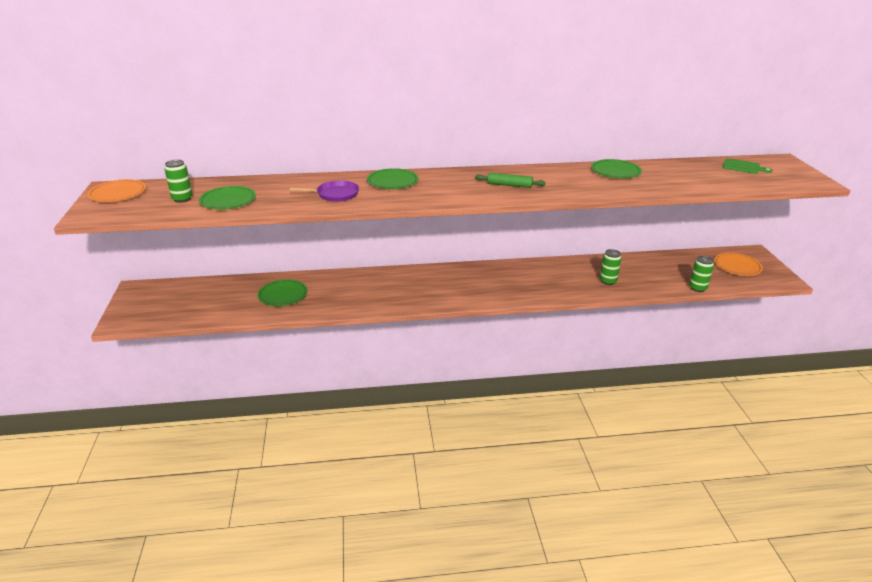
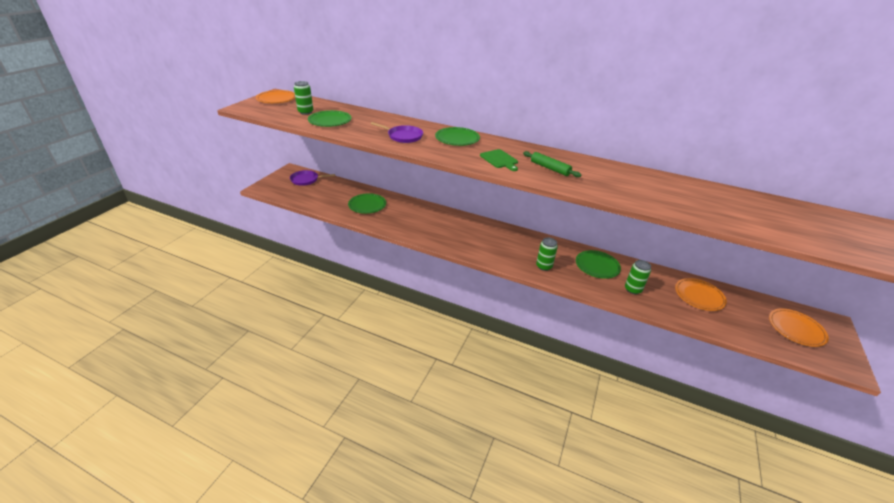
camera: 30 degrees right, 5 degrees up
(171, 293) = (306, 180): none -> purple pan
(615, 171) = (671, 186): green plate -> green plate (597, 266)
(658, 267) = (699, 296): none -> orange plate
(697, 288) = (725, 333): green can -> green can (544, 266)
(743, 167) = (838, 223): green cutting board -> green cutting board (499, 160)

